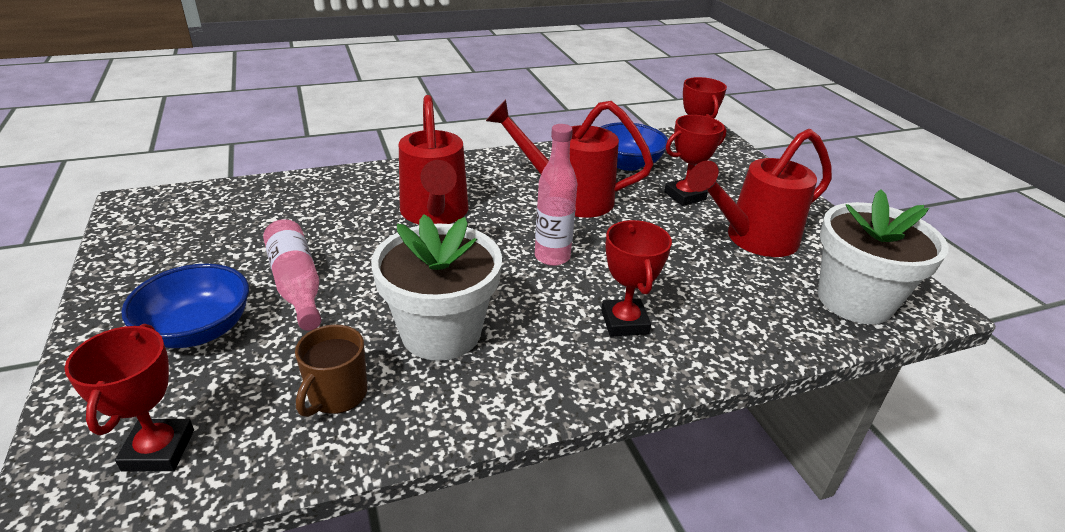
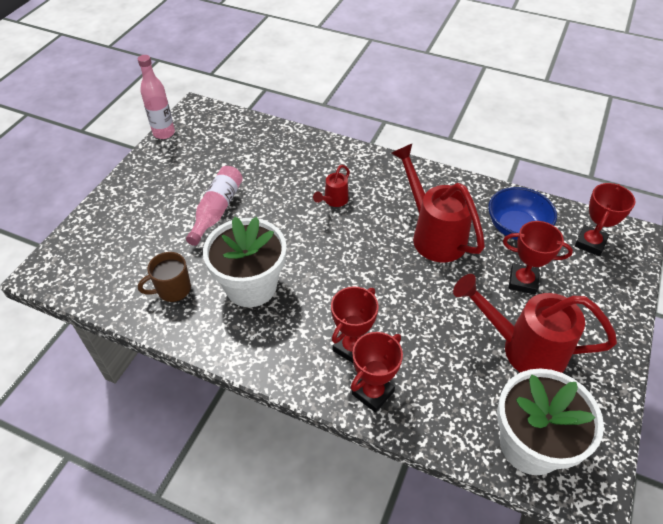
camera: 45 degrees right, 15 degrees up
(159, 450) = (90, 269): red trophy -> red trophy (373, 393)
(198, 330) = (154, 213): blue bowl -> none
(435, 215) = (333, 201): red watering can -> red watering can, size x0.48
(552, 257) = (366, 275): pink bottle -> pink bottle (164, 133)

